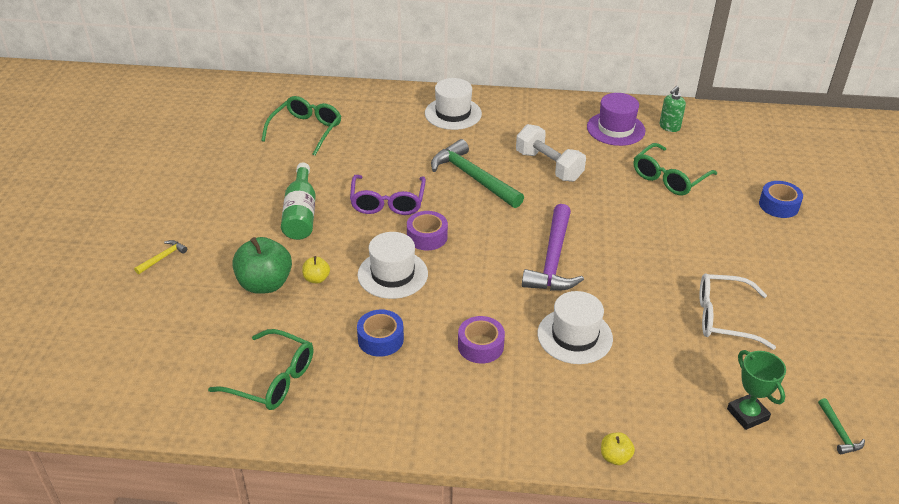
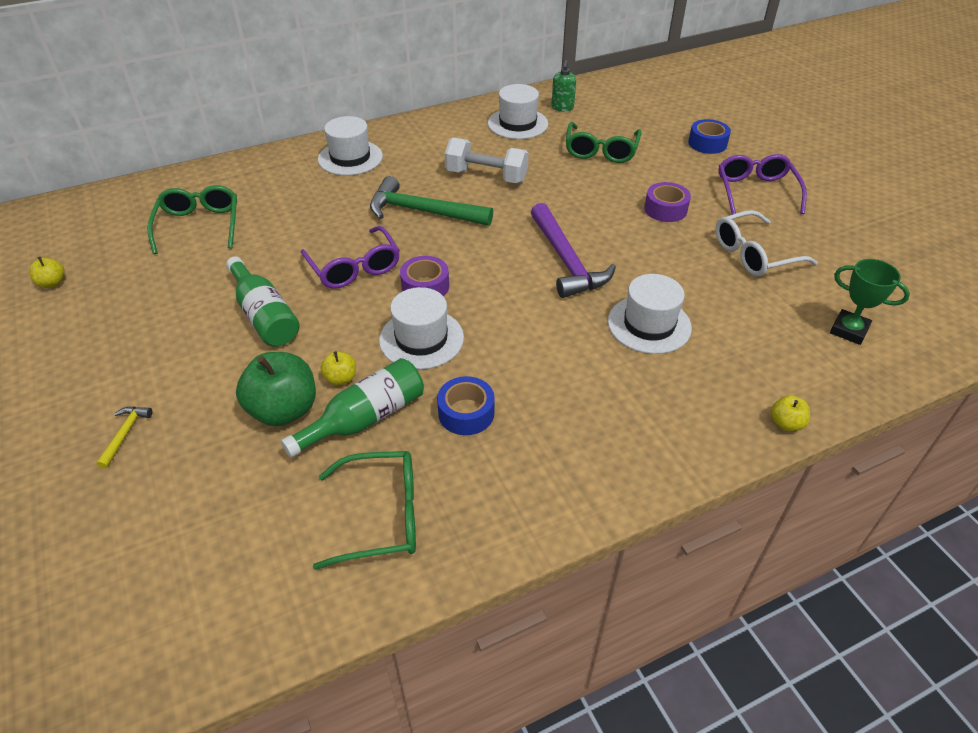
camera: 30 degrees left, 5 degrees up
(188, 138) = (52, 283): none -> yellow apple
(311, 312) = (365, 418): none -> green bottle
(480, 346) = (572, 373): purple tape -> purple tape (665, 209)
(615, 129) = (517, 124): purple hat -> white hat
(782, 266) = (756, 192): none -> purple glasses
(839, 432) = (925, 313): green hammer -> none

